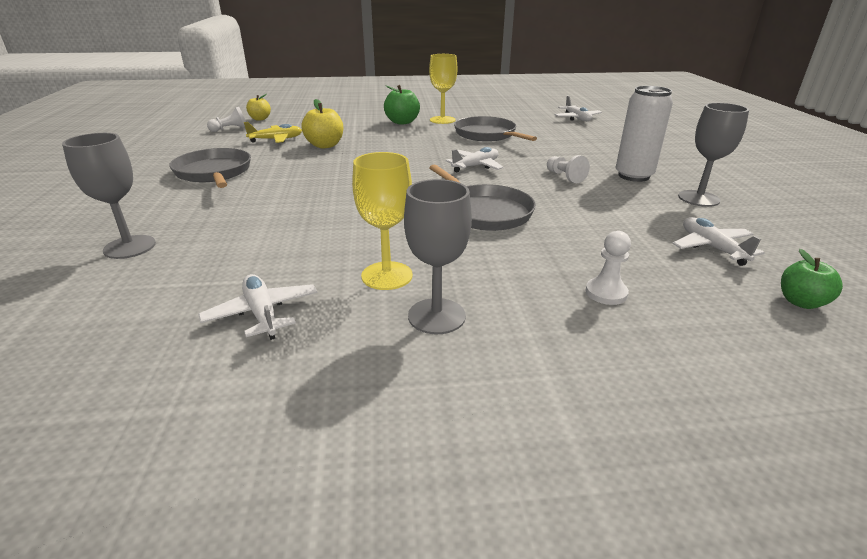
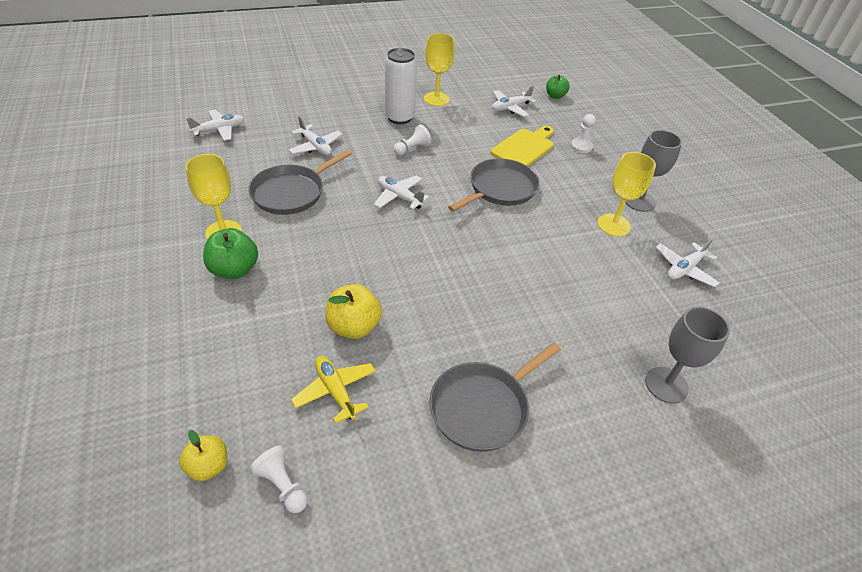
camera: 105 degrees left, 15 degrees up
(559, 143) = (315, 146): none -> white plane
(587, 241) = (524, 147): none -> yellow cutting board
(698, 198) = (436, 99): grey goblet -> yellow goblet

